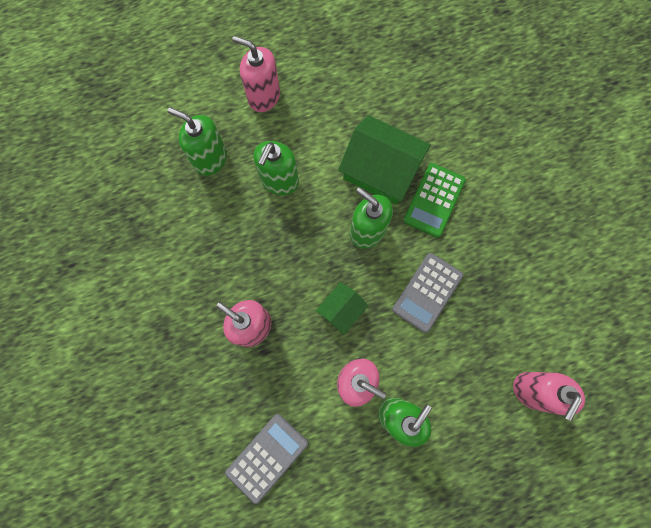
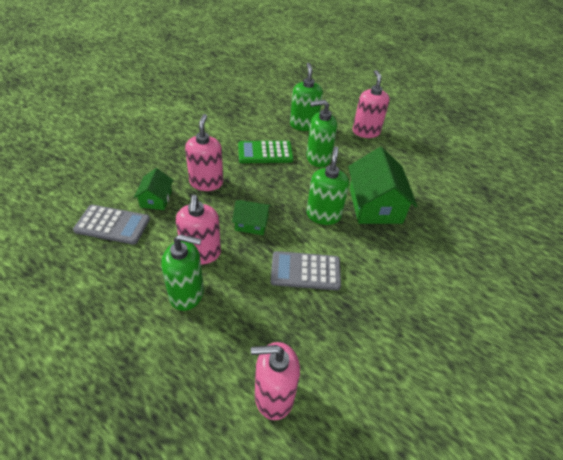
camera: 55 degrees right, 30 degrees down
(250, 394) = (156, 199): none -> green house
(434, 200) = (383, 245): green calculator -> green calculator (265, 153)

